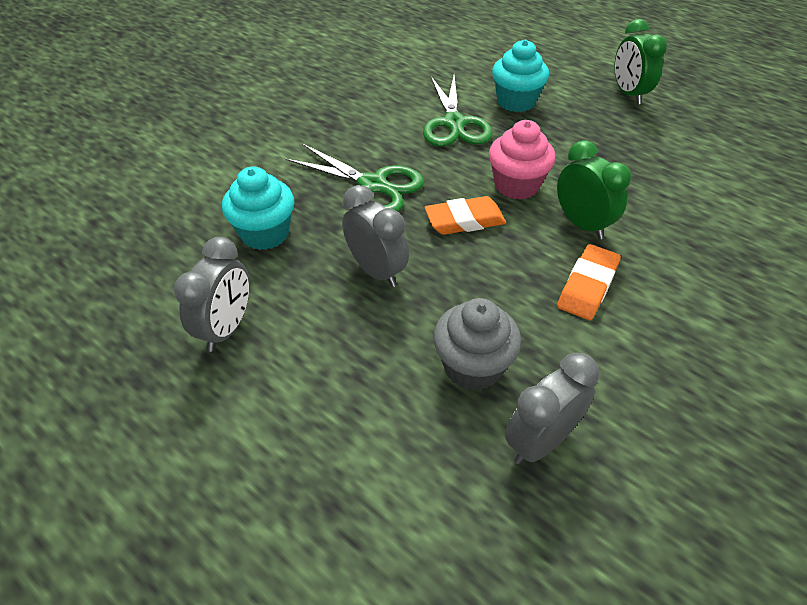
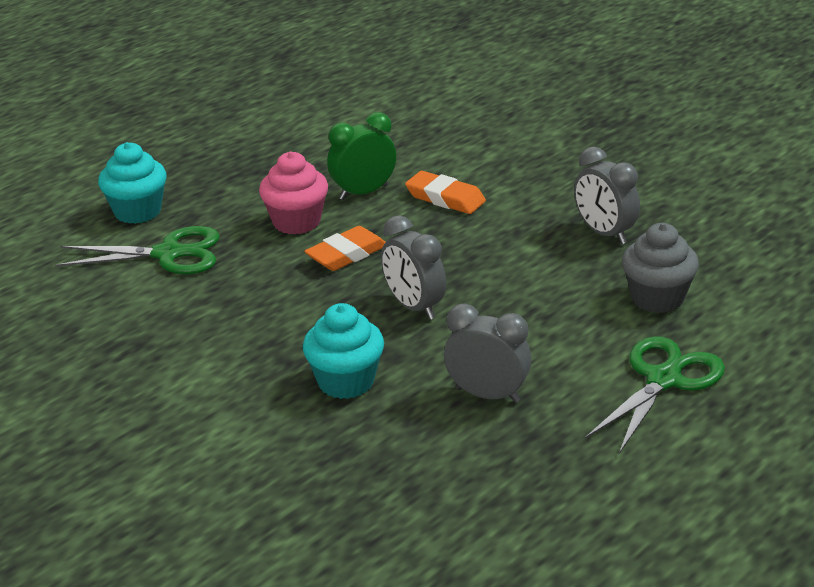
camera: 85 degrees left, 15 degrees down
(373, 185) = (274, 310): green scissors -> green scissors (663, 379)
(376, 271) = (414, 307): grey clock -> grey clock turned 90 degrees counterclockwise
(464, 220) = (347, 254): orange eraser -> orange eraser turned 60 degrees clockwise
(472, 367) = (535, 258): grey cupcake -> grey cupcake (657, 298)
(628, 94) = (150, 144): green clock -> none

